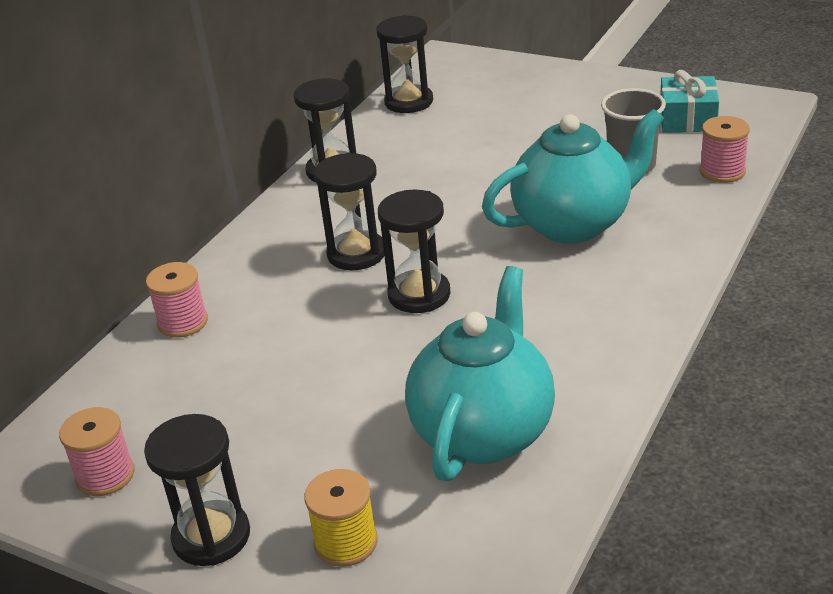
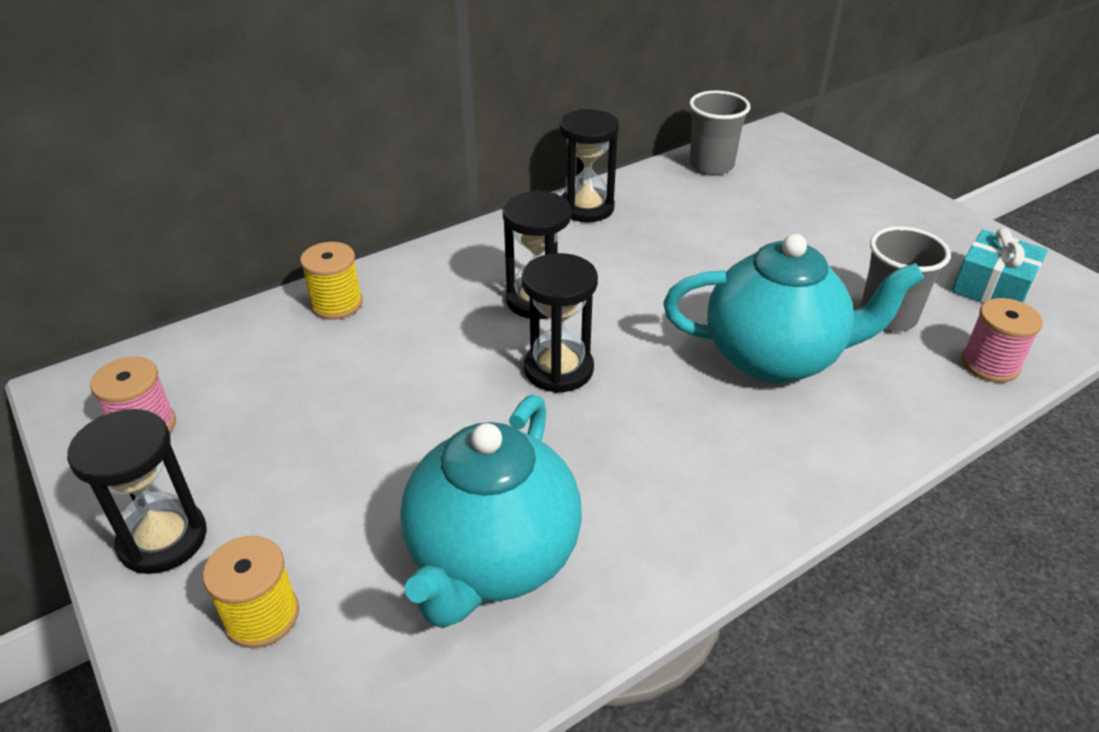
camera: 25 degrees right, 5 degrees up
(183, 322) = (336, 304): pink spool -> yellow spool
(409, 102) = (711, 165): black hourglass -> grey cup
(484, 432) = (492, 559): turquoise teapot -> turquoise teapot turned 150 degrees clockwise

